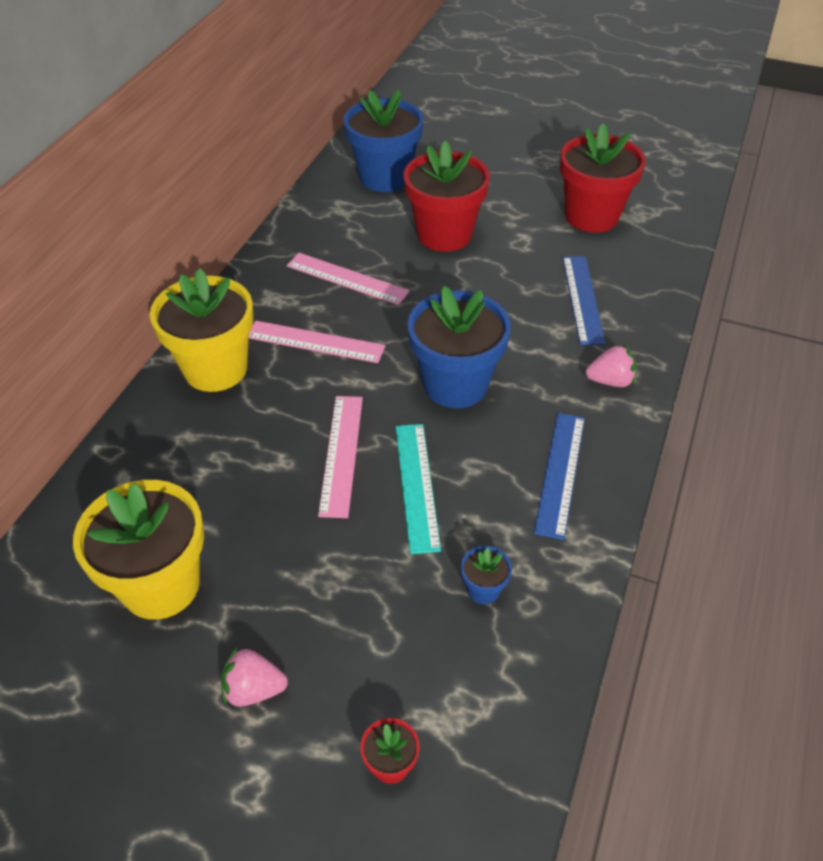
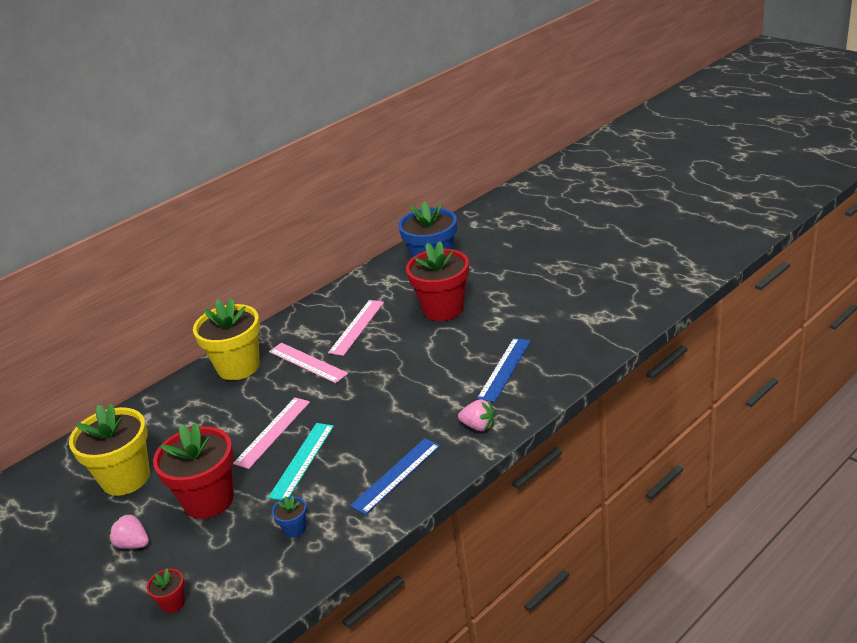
camera: 30 degrees right, 15 degrees down
(347, 279) = (356, 327): pink ruler -> pink ruler turned 60 degrees clockwise
(455, 384) = (373, 406): blue flower pot -> none
(591, 216) = (560, 313): red flower pot -> red flower pot (208, 500)

